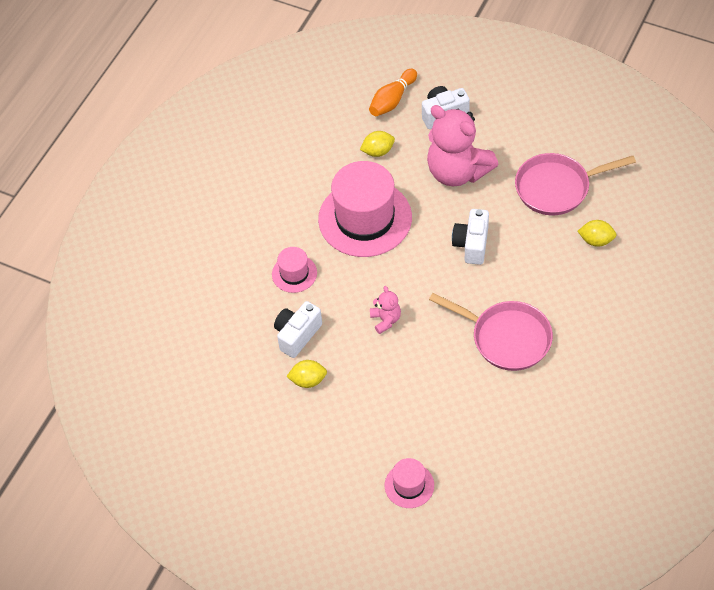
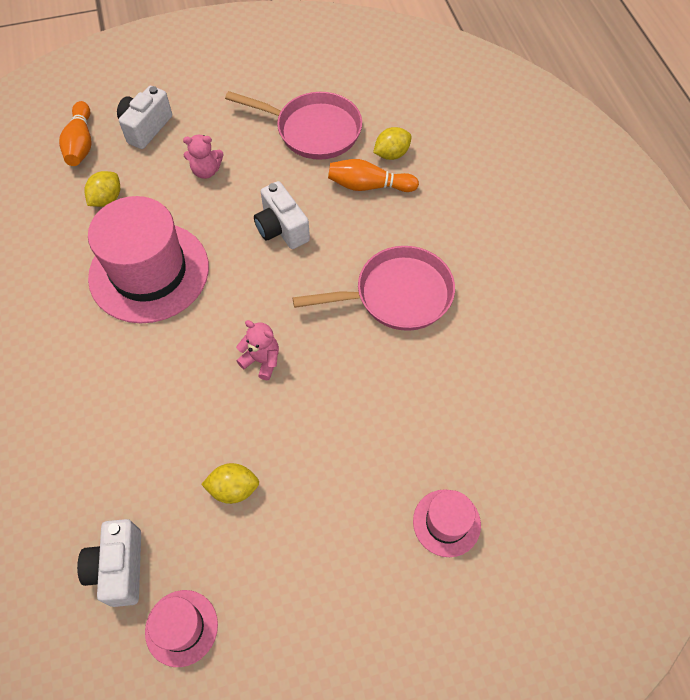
camera: 45 degrees left, 5 degrees up
(294, 273) = (117, 380): pink hat -> pink hat (181, 627)
(297, 335) = (178, 446): white camera -> white camera (119, 568)
(308, 380) = (233, 489): yellow lemon -> yellow lemon turned 45 degrees clockwise
(457, 171) = (206, 171): pink teddy bear -> pink teddy bear, size x0.44
(557, 188) = (313, 130): pink pan -> pink pan turned 105 degrees counterclockwise
(558, 253) = (369, 186): none -> orange bowling pin

